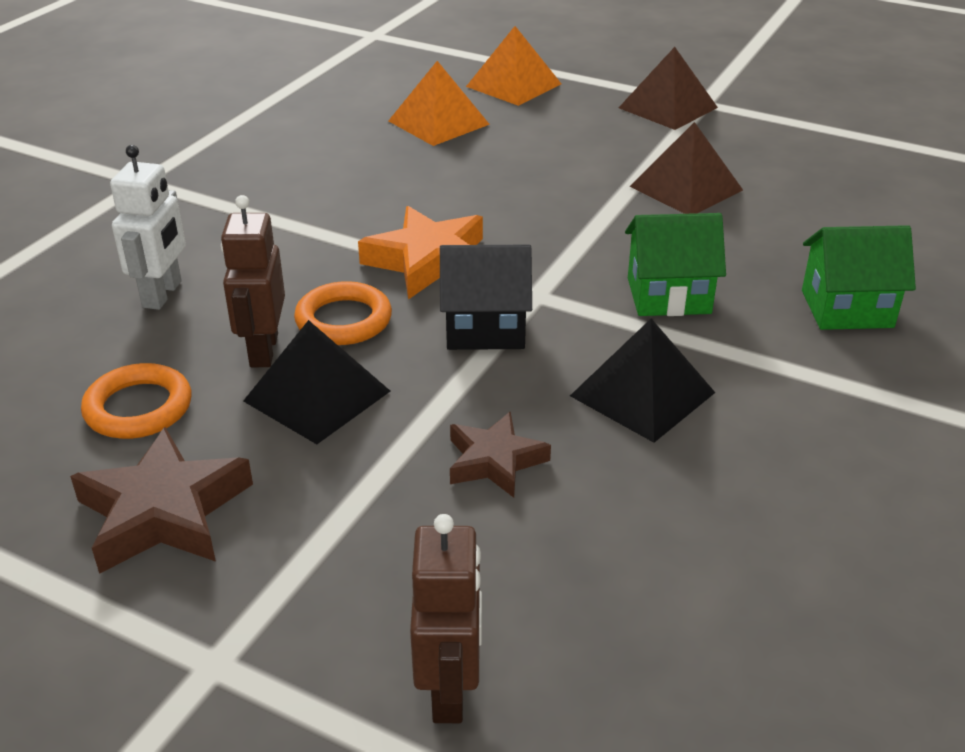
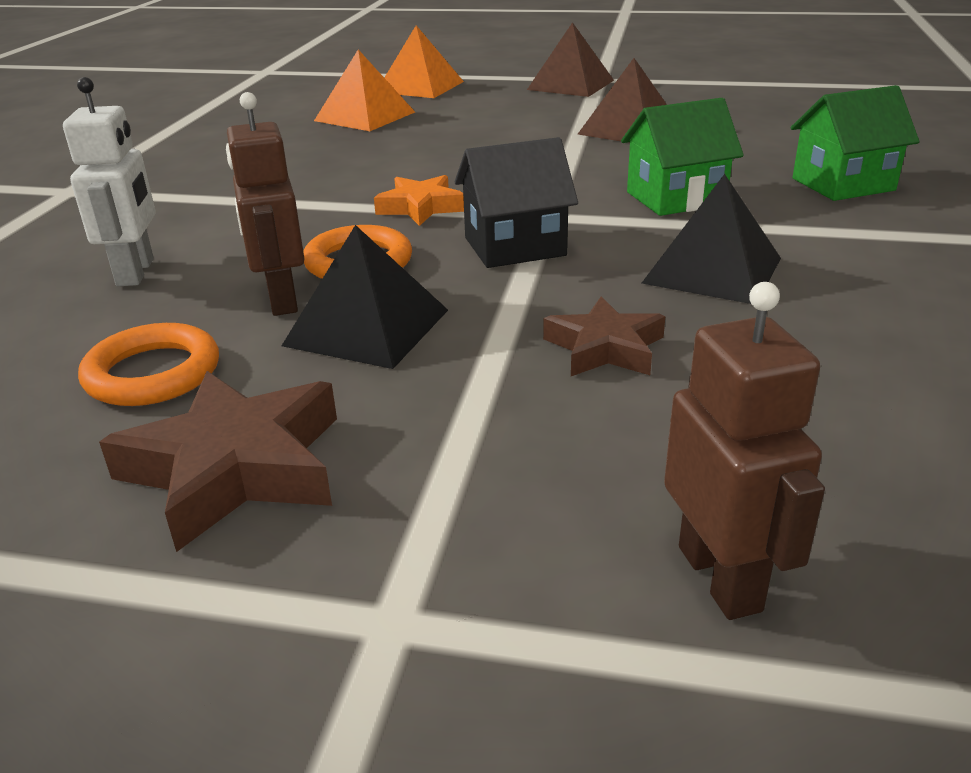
camera: 15 degrees left, 5 degrees down
(429, 261) = (420, 207): orange star -> orange star, size x0.63

